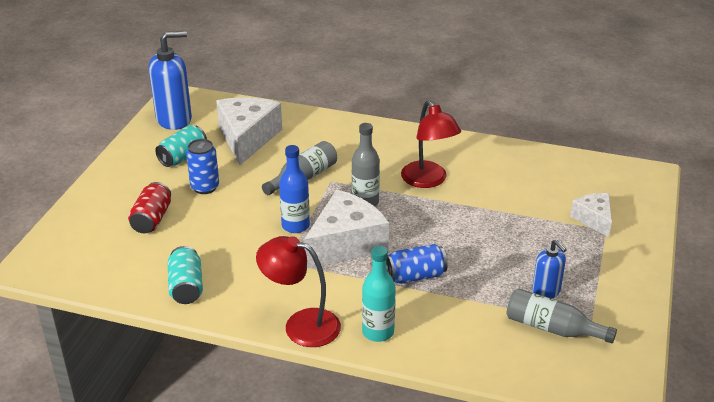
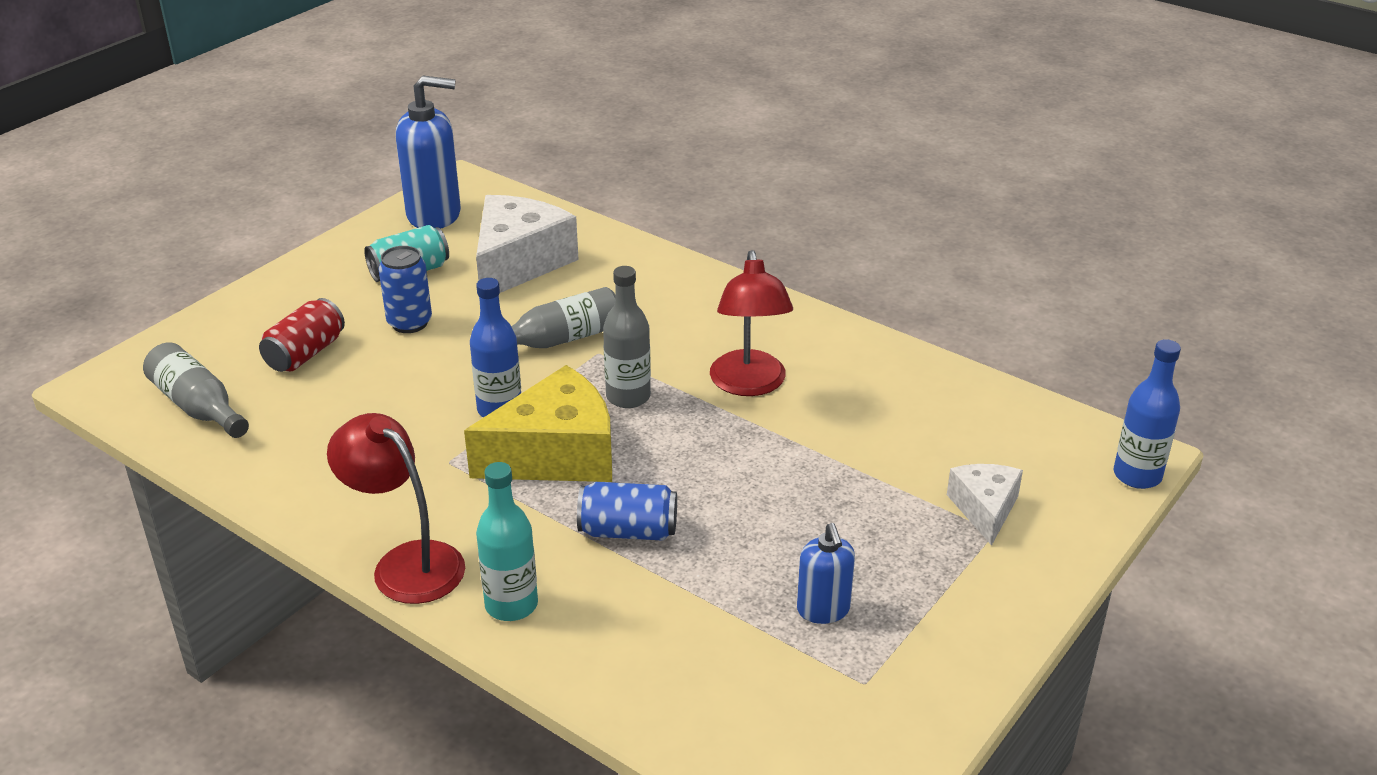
camera: 20 degrees right, 0 degrees up
(186, 287) = (284, 464): turquoise can -> none
(346, 243) = (556, 454): white cheese -> yellow cheese
(552, 328) = (793, 673): grey bottle -> grey bottle (198, 406)
(656, 184) = (1137, 475): none -> blue bottle

